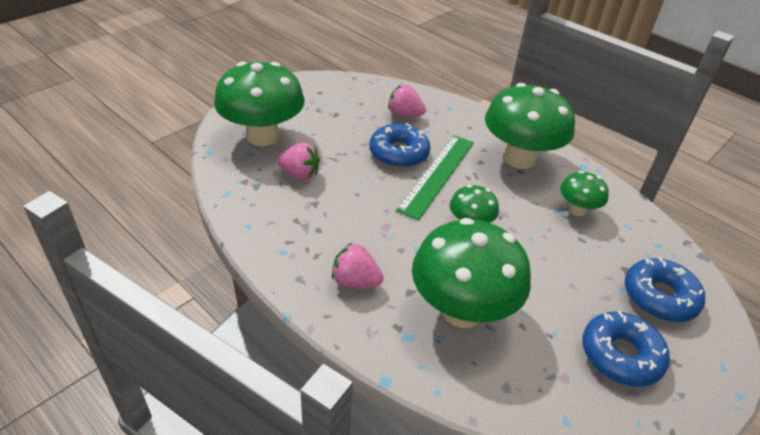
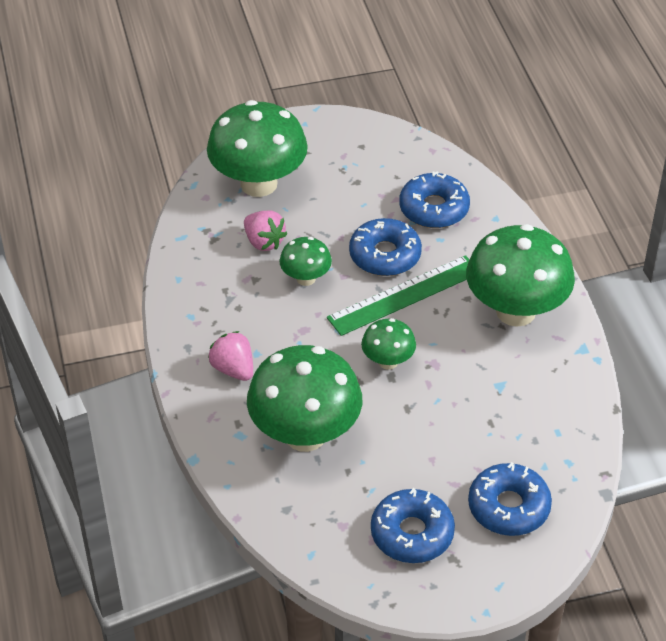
camera: 35 degrees right, 5 degrees up
(404, 114) = (434, 209): pink strawberry -> blue donut
(577, 210) = (519, 392): green mushroom -> green mushroom (306, 278)

